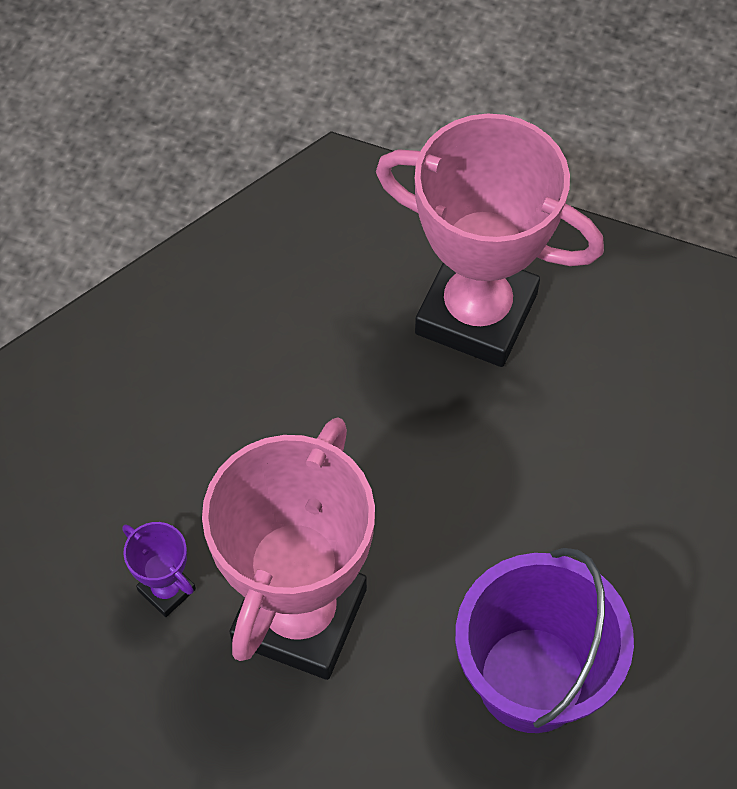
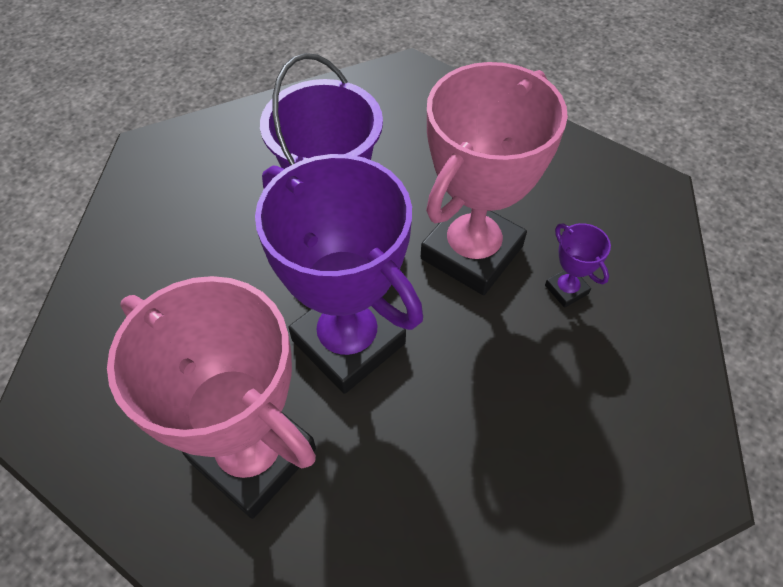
camera: 165 degrees left, 5 degrees down
(421, 454) = (348, 342): none -> purple trophy

